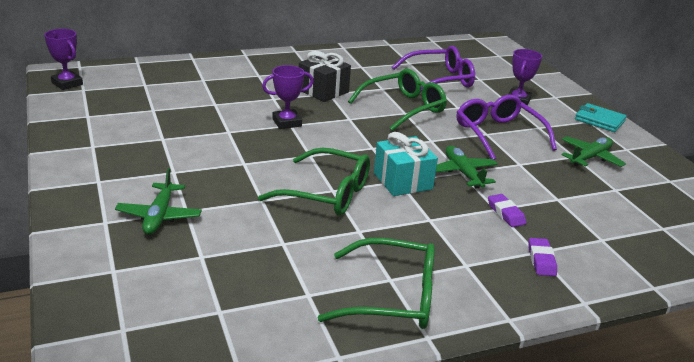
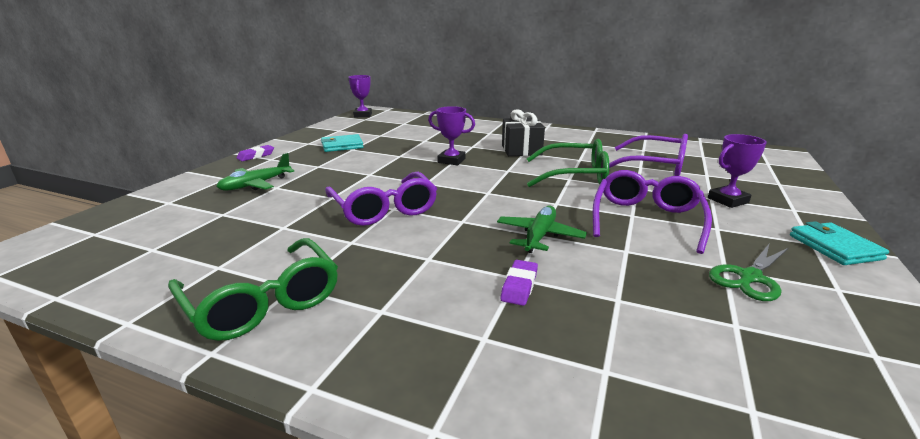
camera: 45 degrees right, 5 degrees down
(142, 137) = (342, 146): none -> turquoise wallet
(327, 194) = (384, 209): green glasses -> purple glasses
(403, 181) = (465, 222): turquoise gift -> none
(541, 260) = (472, 350): purple eraser -> purple eraser (256, 156)
(590, 158) = (750, 277): green plane -> green scissors

